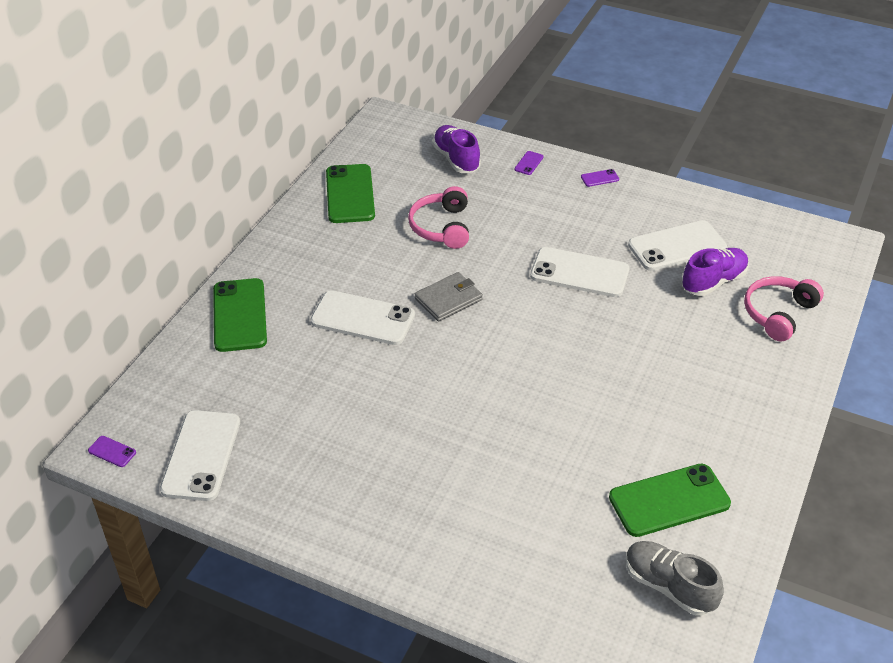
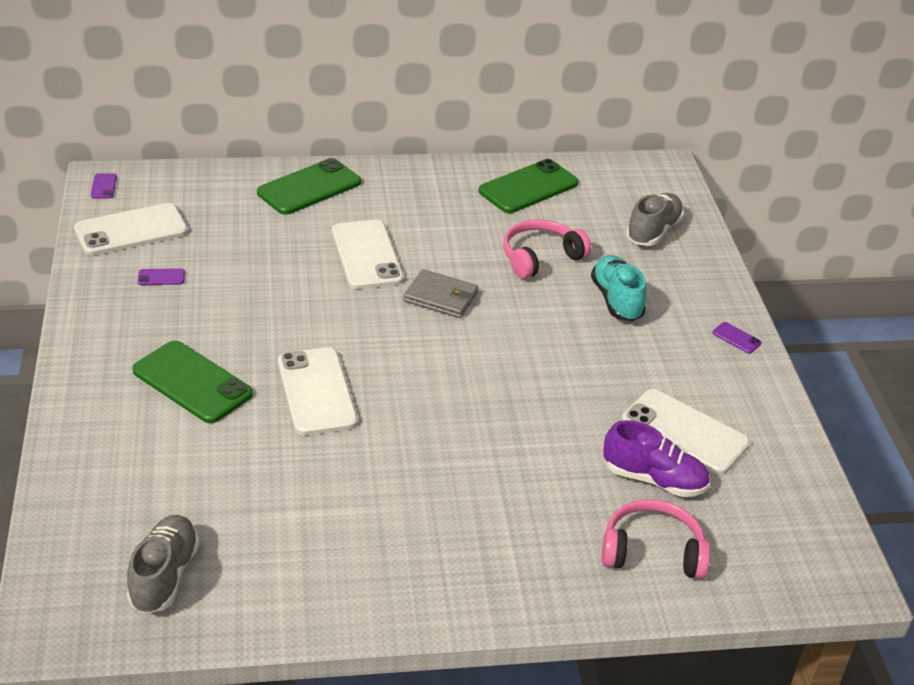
camera: 55 degrees right, 5 degrees down
(456, 159) = (653, 231): purple shoe -> grey shoe
(520, 213) = (616, 300): none -> turquoise shoe
(528, 163) = (703, 280): purple phone -> purple phone (161, 277)
(579, 273) = (565, 371): white phone -> white phone (316, 392)
(669, 500) = (282, 542): green phone -> green phone (192, 382)

